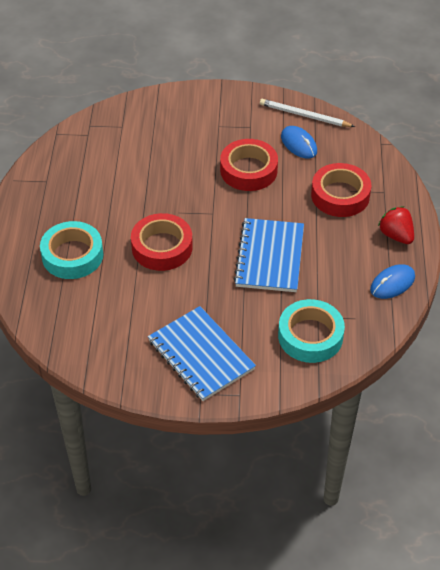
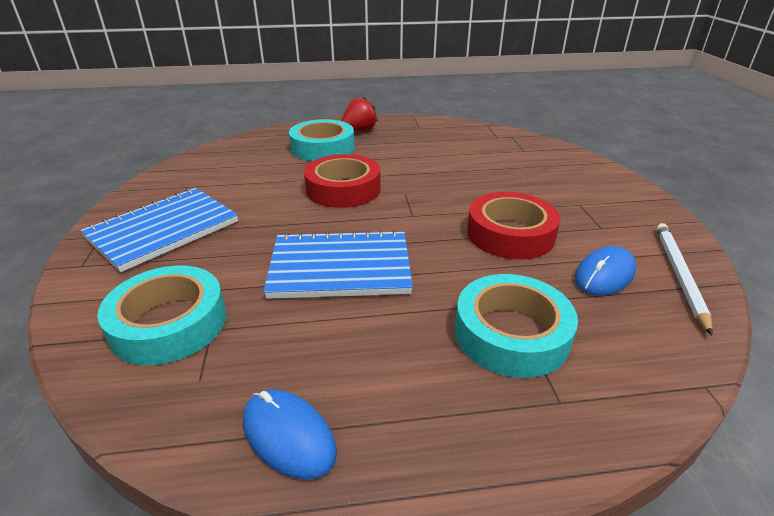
camera: 80 degrees right, 15 degrees down
(340, 195) = (511, 334): red tape -> turquoise tape
(396, 235) = (434, 433): red strawberry -> red strawberry (359, 131)

